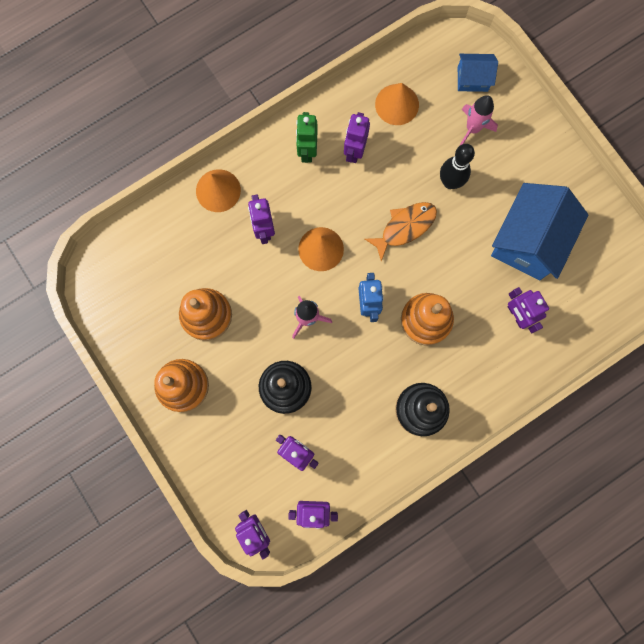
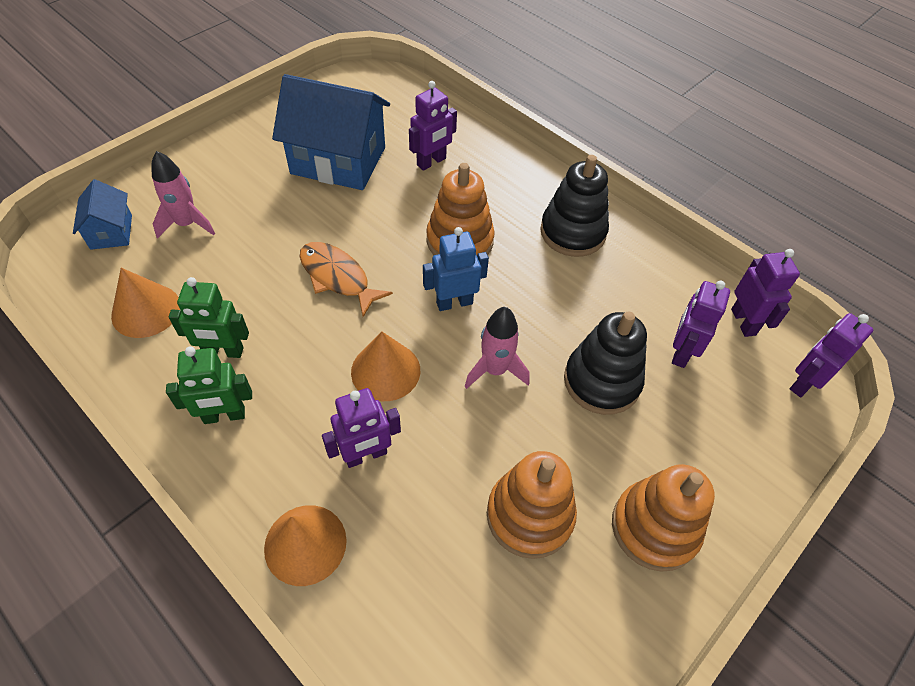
camera: 105 degrees left, 25 degrees down
(354, 151) = (223, 352): purple robot -> green robot
(450, 182) = (266, 238): black bowling pin -> none

